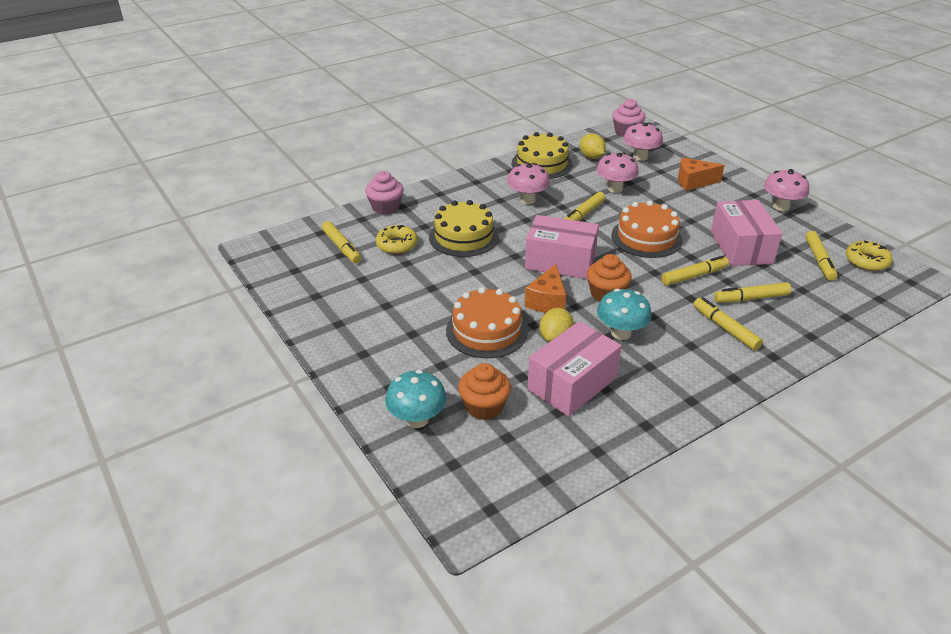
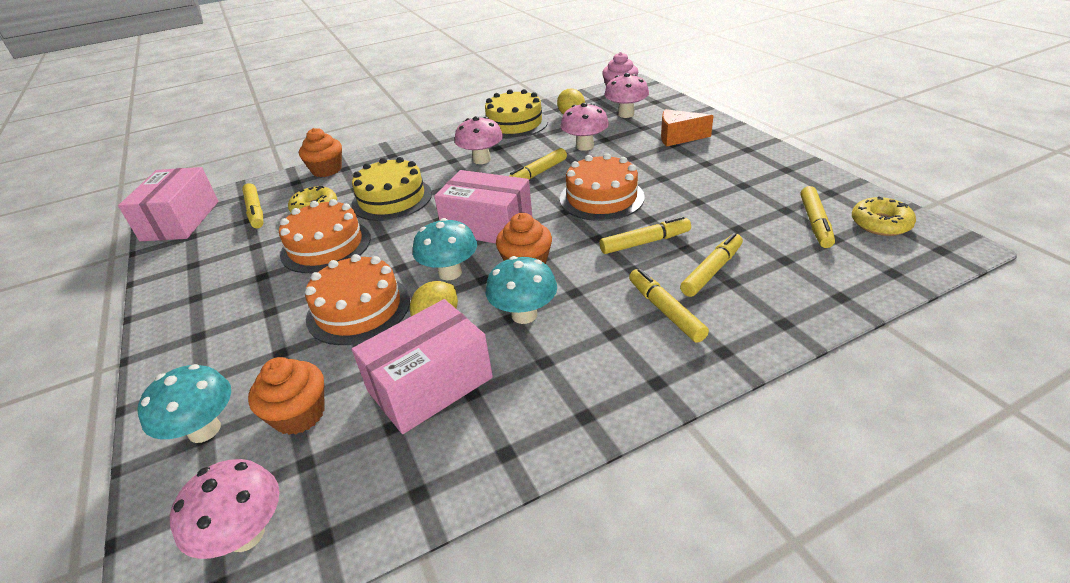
camera: 10 degrees right, 0 degrees up
(385, 207) = (327, 170): pink cupcake -> orange cupcake
(428, 279) = (326, 246): none -> orange cake
(547, 301) = (450, 273): orange cheese -> turquoise mushroom
(741, 247) = (715, 208): pink box -> pink box (180, 220)
(751, 298) = (711, 271): yellow marker -> yellow marker turned 135 degrees clockwise
(781, 206) = (778, 161): pink mushroom -> pink mushroom (246, 534)

